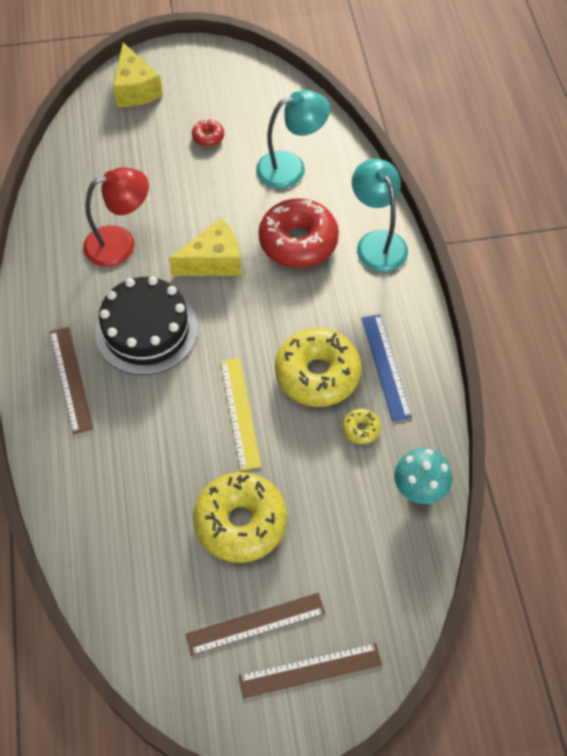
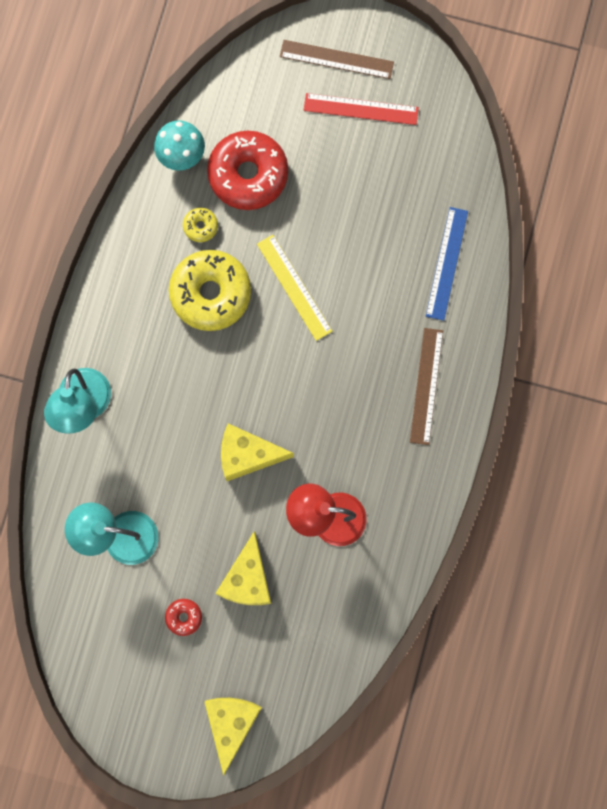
camera: 155 degrees left, 20 degrees up
(146, 330) = (341, 406): black cake -> none
(169, 178) = (247, 579): none -> yellow cheese
(239, 412) = (294, 287): yellow ruler -> yellow ruler turned 45 degrees counterclockwise
(240, 522) = (337, 191): yellow donut -> none
(256, 624) = (361, 109): brown ruler -> red ruler
(298, 241) = (157, 441): red donut -> red donut (248, 174)
(386, 366) = (148, 274): blue ruler -> blue ruler (446, 263)

